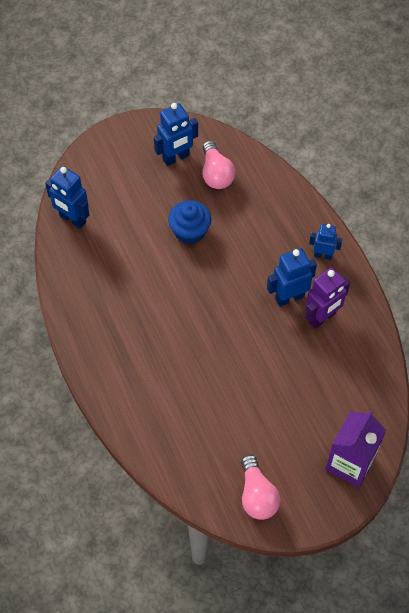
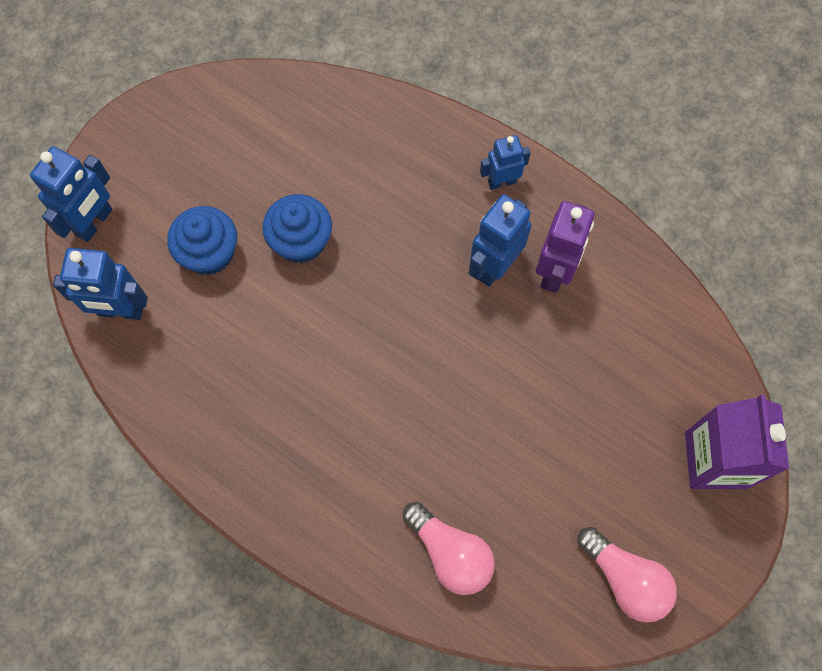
camera: 30 degrees left, 10 degrees up
(137, 213) = (209, 253): none -> blue cupcake
(176, 158) = (216, 142): blue robot -> blue robot (94, 222)
(216, 174) = (287, 138): pink light bulb -> pink light bulb (450, 553)

